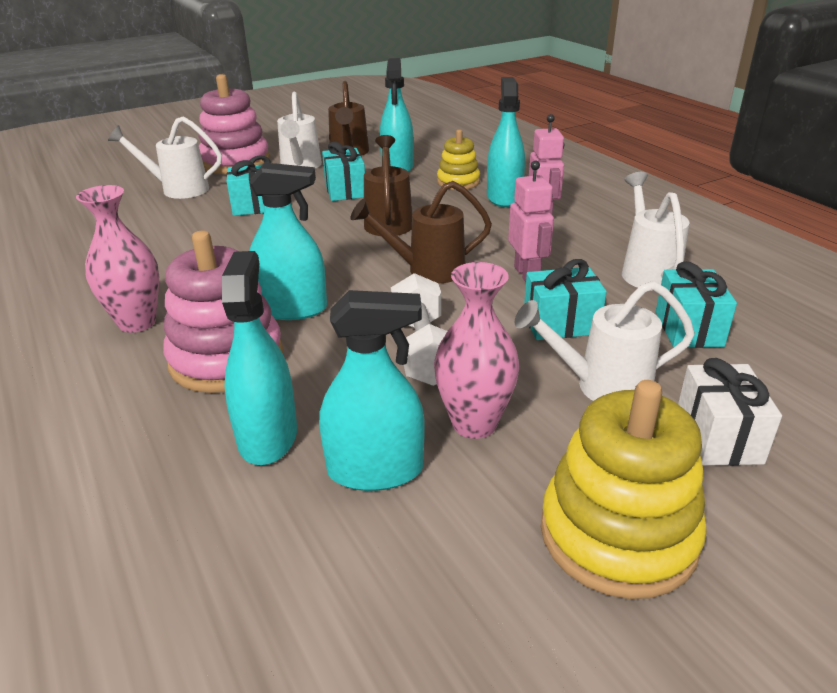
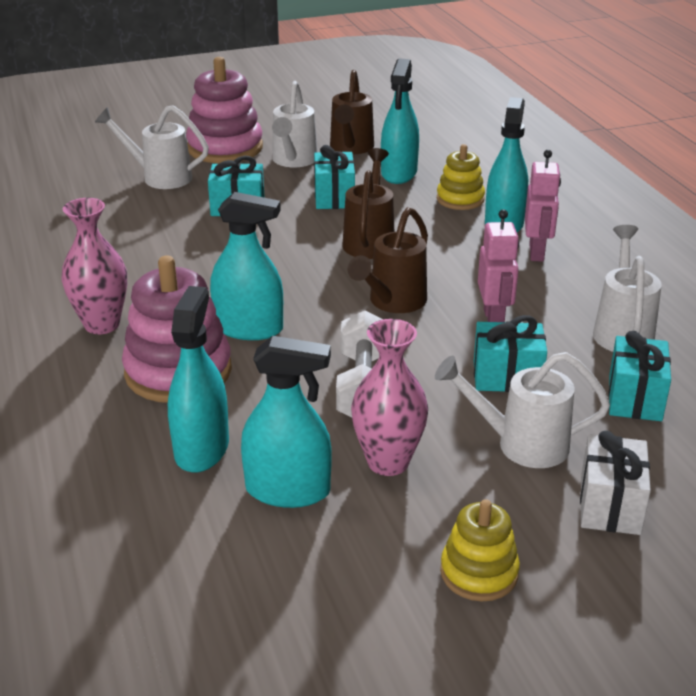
camera: 10 degrees right, 0 degrees up
(427, 270) = (393, 302): brown watering can -> brown watering can turned 60 degrees counterclockwise
(618, 534) = (479, 572): yellow stacking toy -> yellow stacking toy, size x0.58

